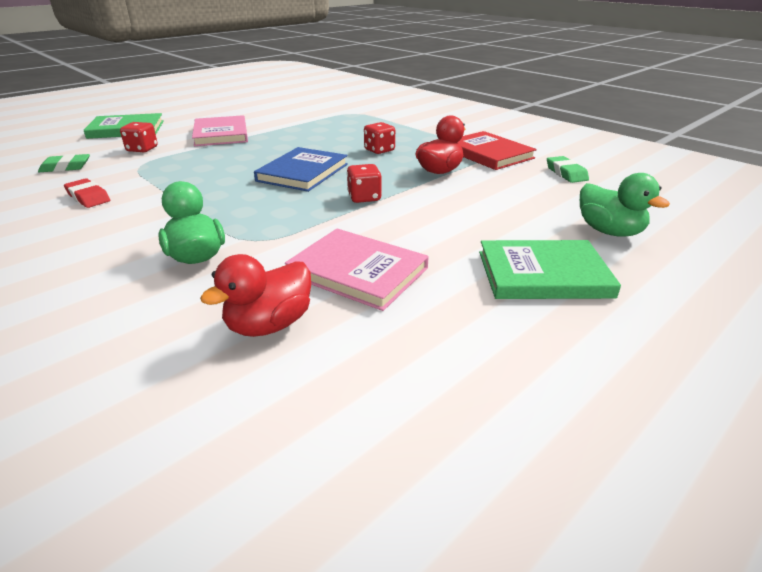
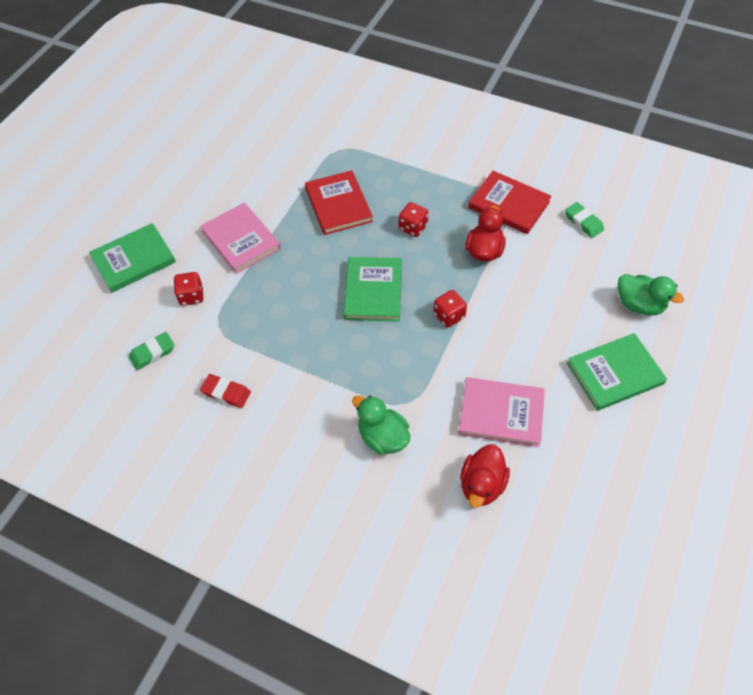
camera: 20 degrees left, 25 degrees up
(303, 172) = (373, 291): blue book -> green book
(323, 132) = (338, 205): none -> red book

